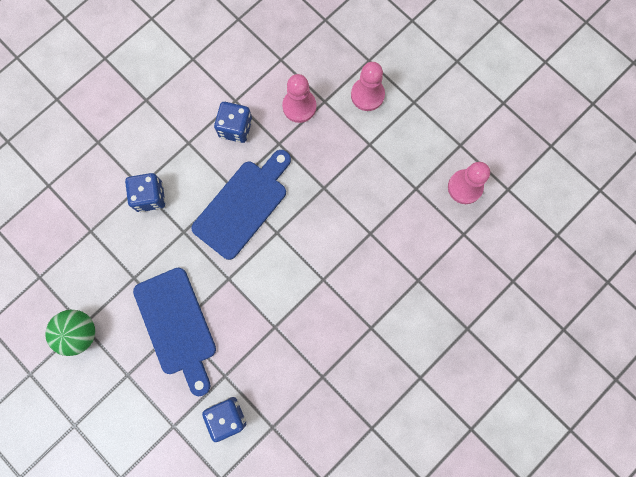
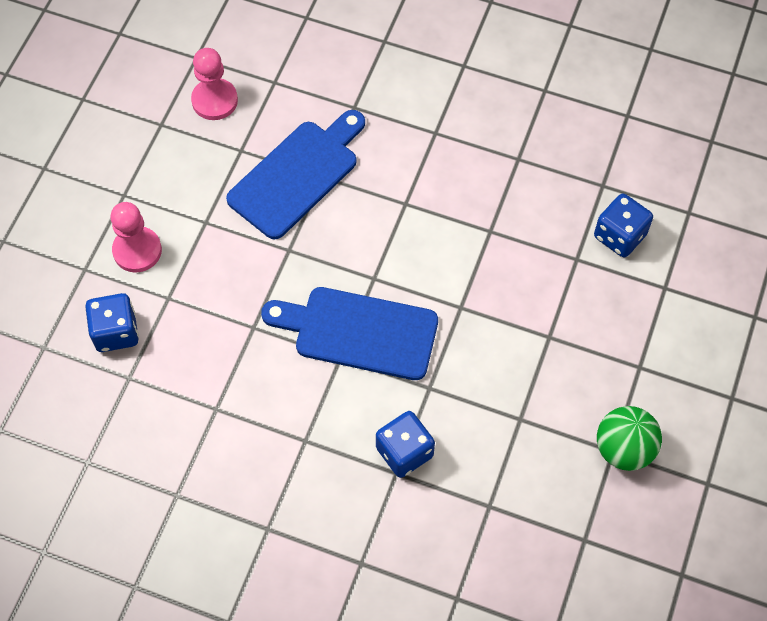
camera: 115 degrees left, 15 degrees down
(177, 326) = (550, 338): blue cutting board -> blue cutting board (298, 175)
(235, 128) = (256, 389): blue dice -> blue dice (116, 332)
(299, 106) = (189, 324): pink pawn -> none

